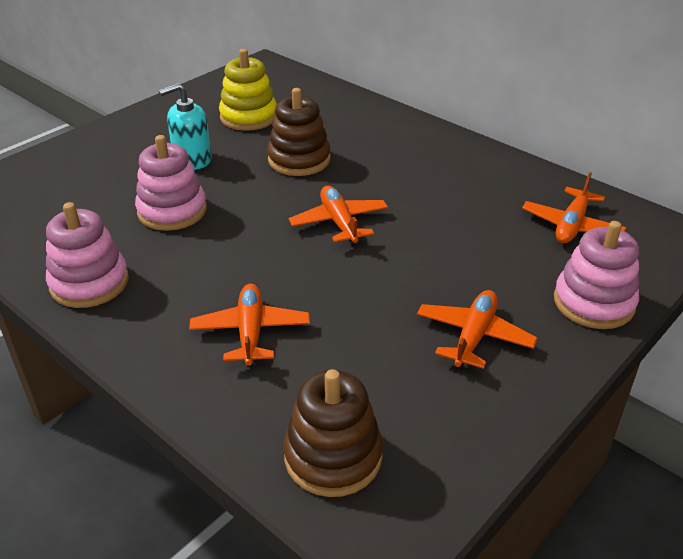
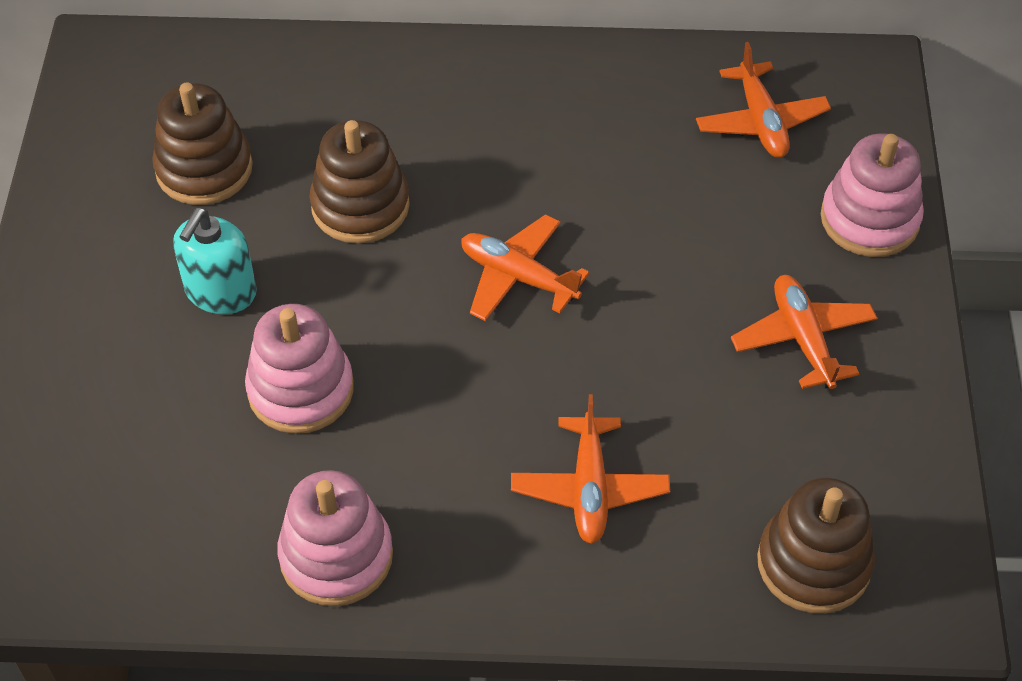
camera: 40 degrees left, 15 degrees up
(248, 117) = (204, 169): yellow stacking toy -> brown stacking toy
(250, 332) = (589, 488): orange plane -> orange plane turned 135 degrees counterclockwise

